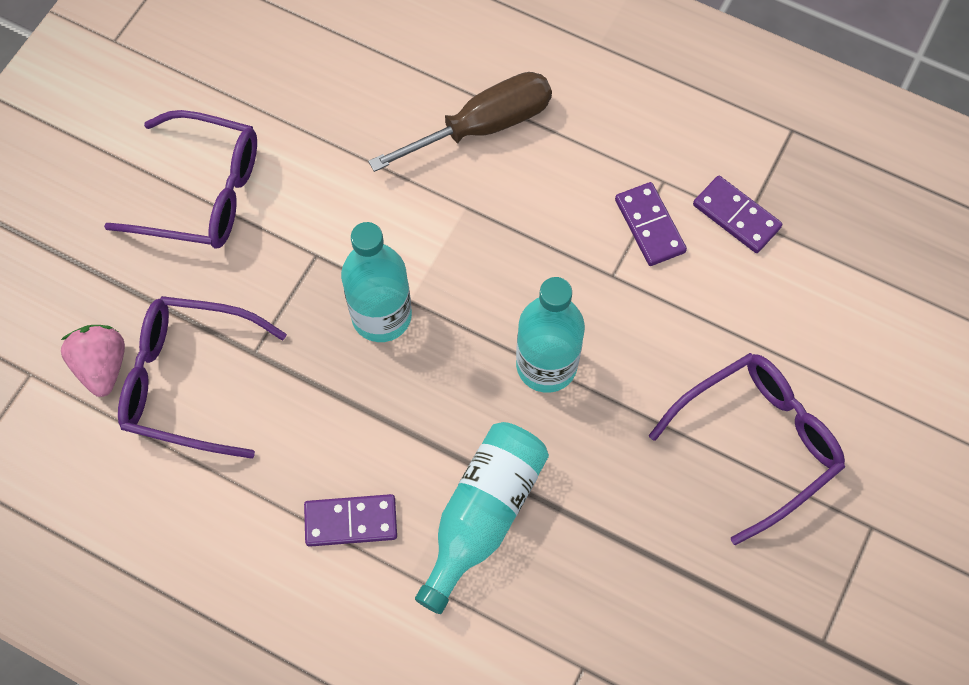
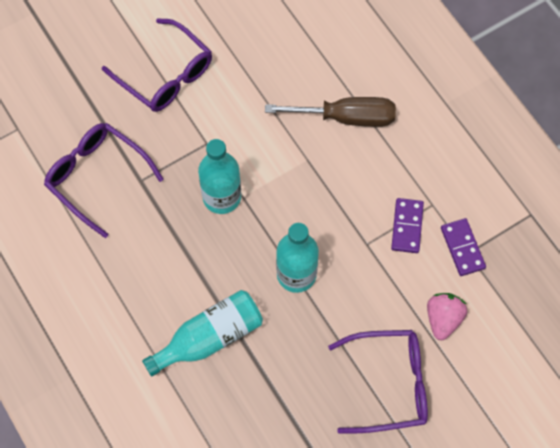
camera: 30 degrees right, 0 degrees up
(102, 366) = (57, 145): pink strawberry -> pink strawberry (443, 319)
(351, 521) = (137, 301): purple domino -> none

